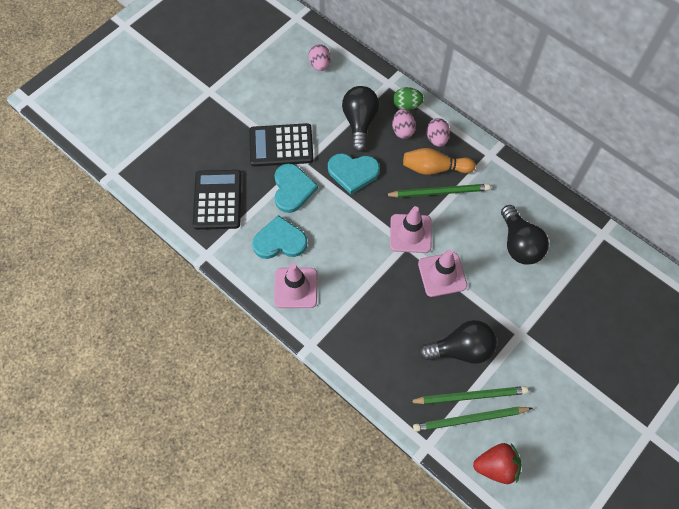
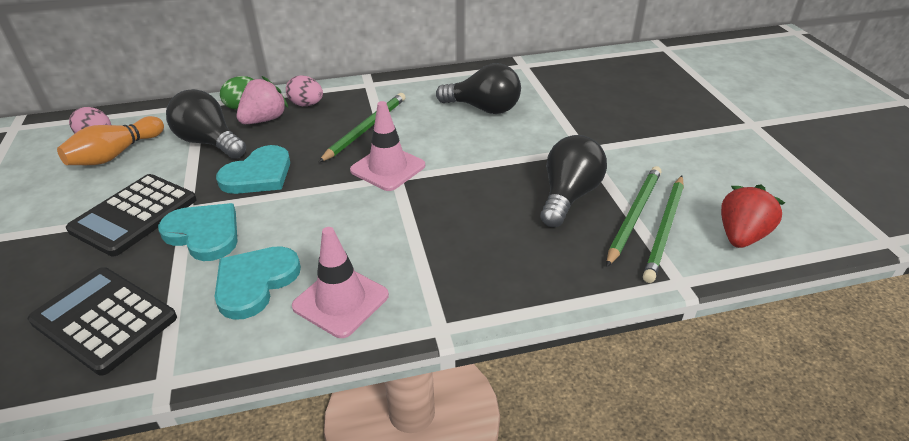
camera: 55 degrees left, 25 degrees down
(402, 130) = (264, 120): pink egg -> pink strawberry
(434, 168) = (336, 120): orange bowling pin -> orange bowling pin (115, 154)
(442, 274) = (463, 169): pink traffic cone -> none

